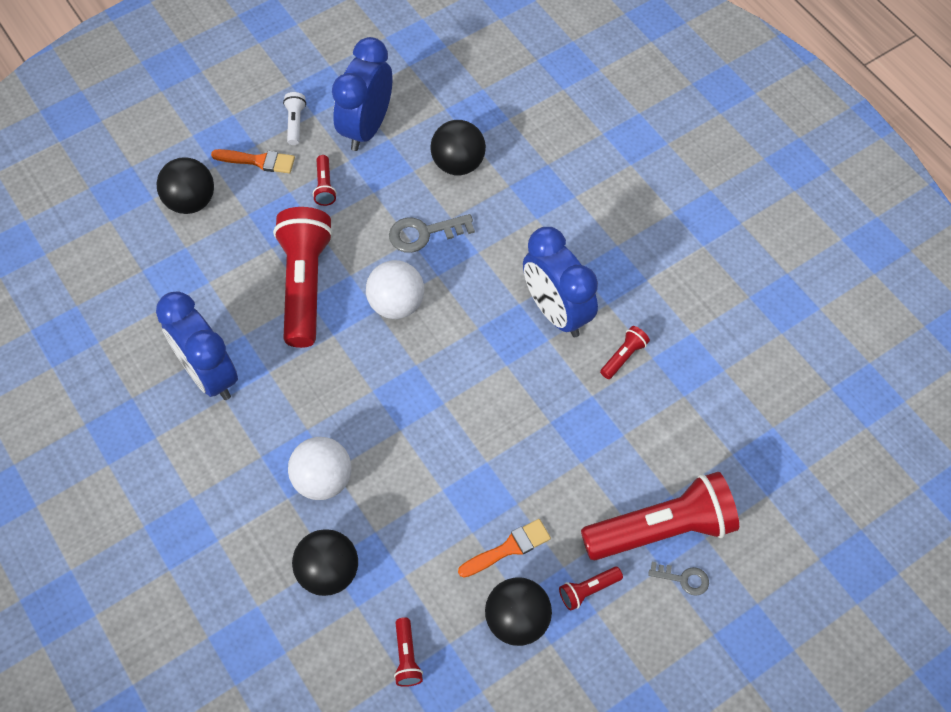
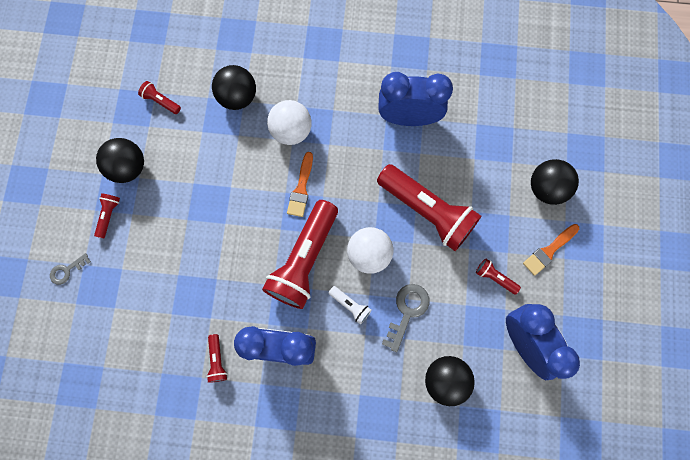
camera: 130 degrees right, 15 degrees up
(295, 123) = (564, 297): white flashlight -> white flashlight (350, 305)
(508, 548) = (167, 194): orange brush -> orange brush (301, 188)
(661, 529) = (102, 284): red flashlight -> red flashlight (304, 260)

